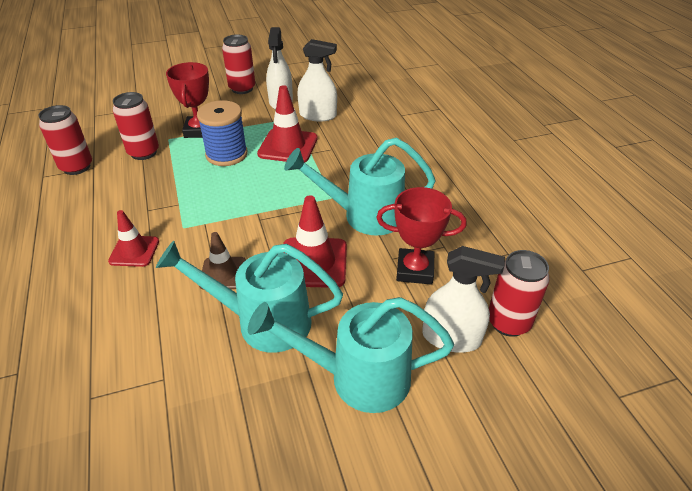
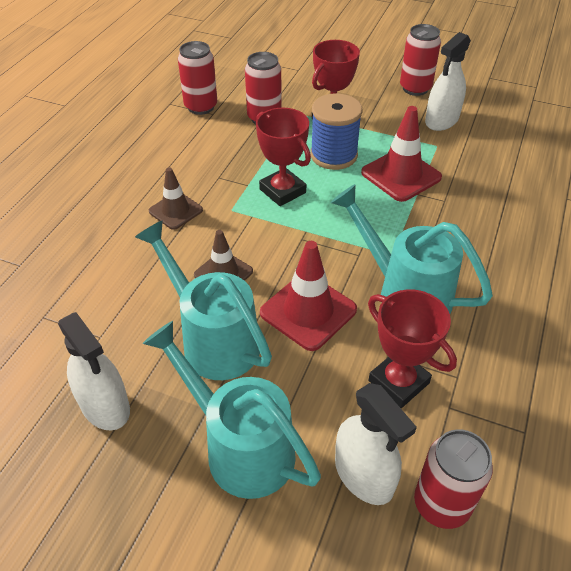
camera: 40 degrees right, 5 degrees up
(134, 251) = (175, 211): red traffic cone -> brown traffic cone
(211, 195) = (282, 191): none -> red trophy
(318, 115) = (466, 154): white spray bottle -> white spray bottle (105, 406)

